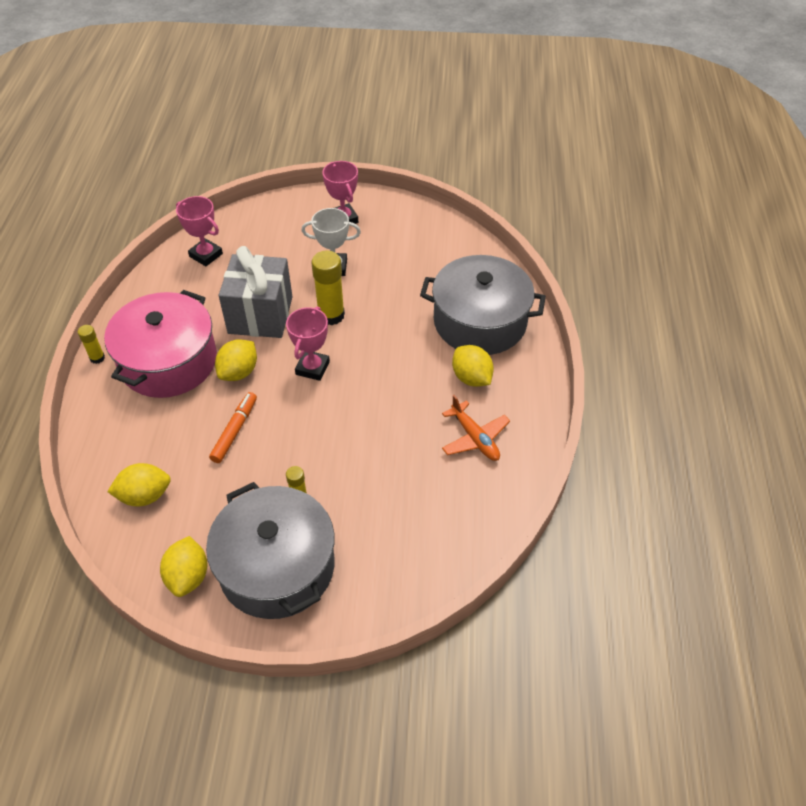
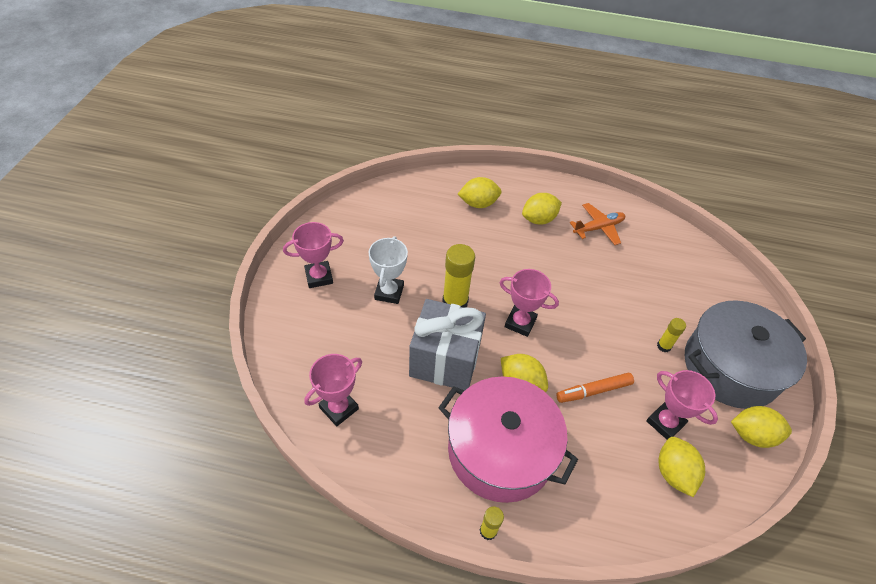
camera: 85 degrees left, 0 degrees up
(200, 492) = (665, 423): none -> pink trophy
(234, 431) = (593, 391): orange marker -> orange marker turned 45 degrees counterclockwise
(480, 321) = (478, 203): grey pot -> yellow lemon

